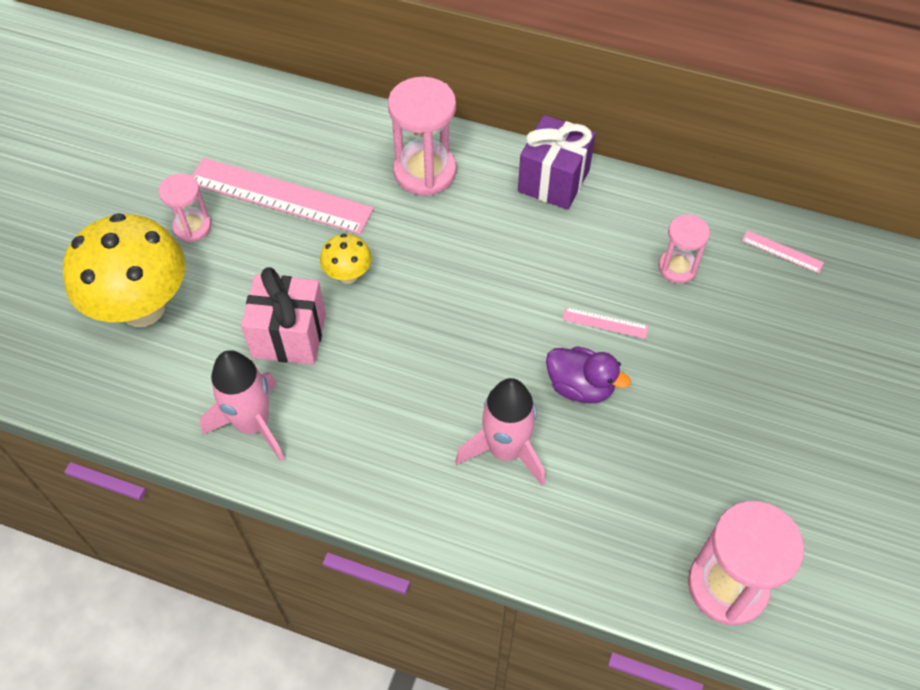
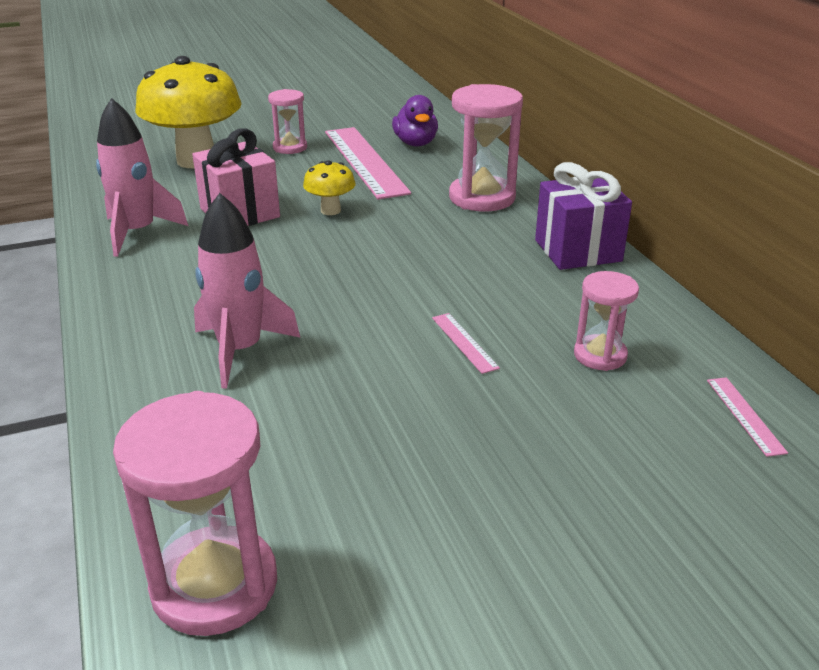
camera: 50 degrees right, 25 degrees down
(580, 387) = (368, 360): purple duck -> purple duck (415, 143)

